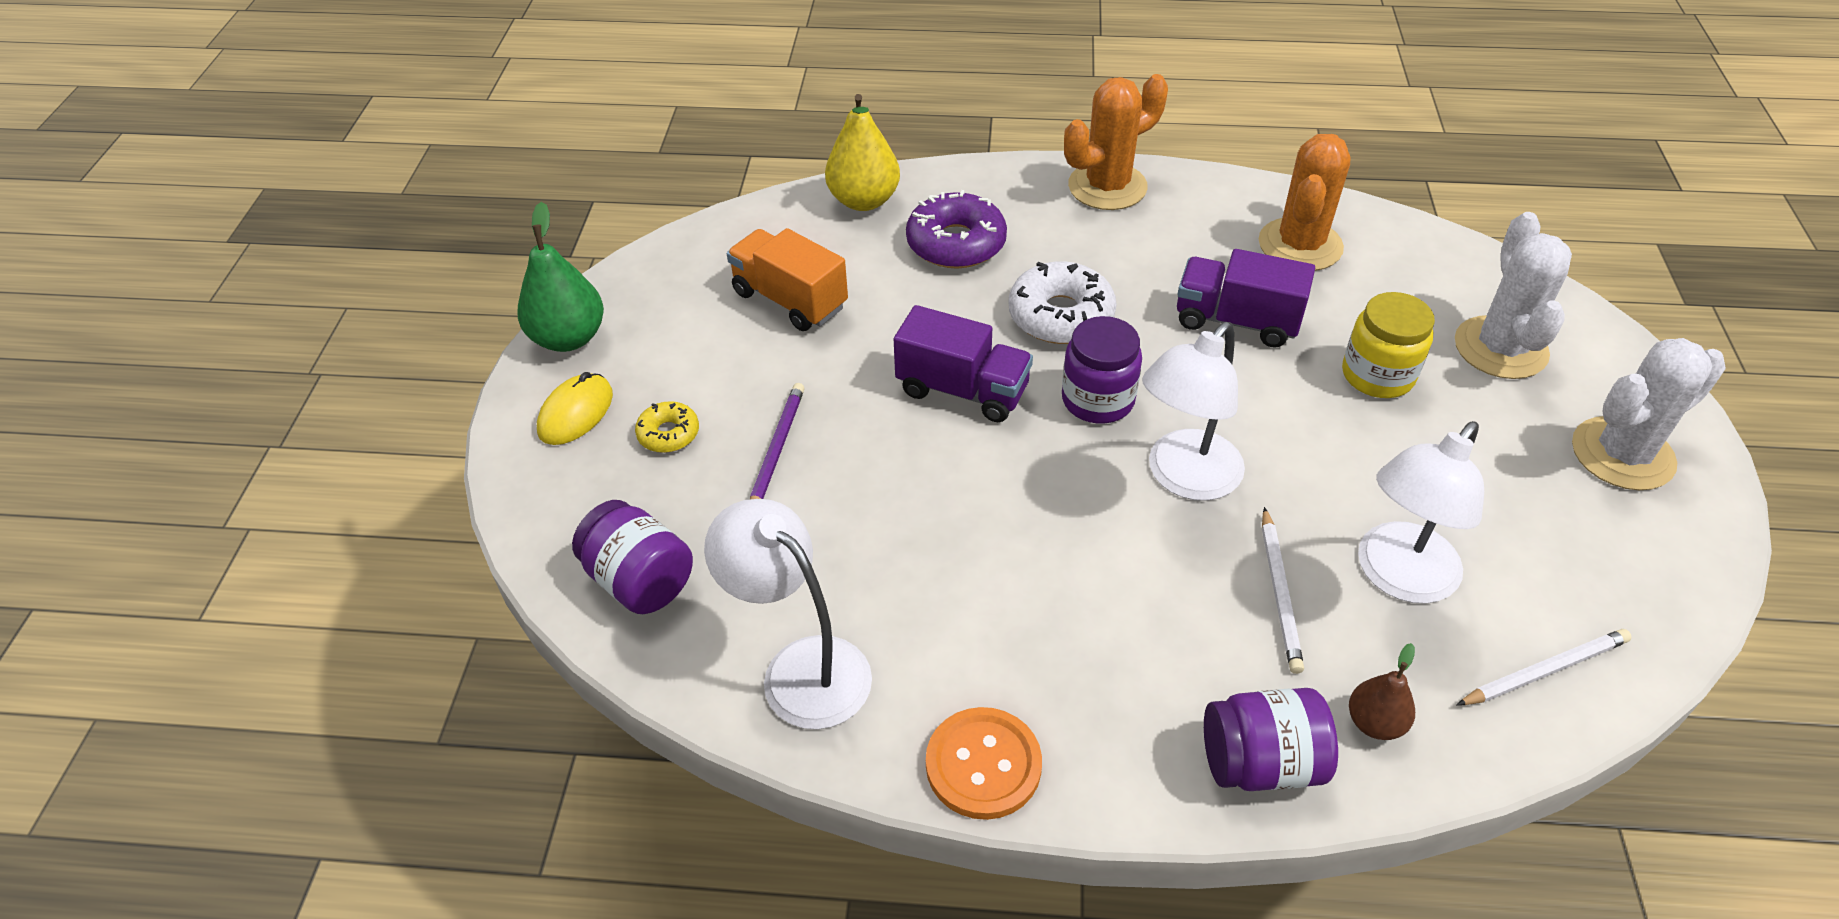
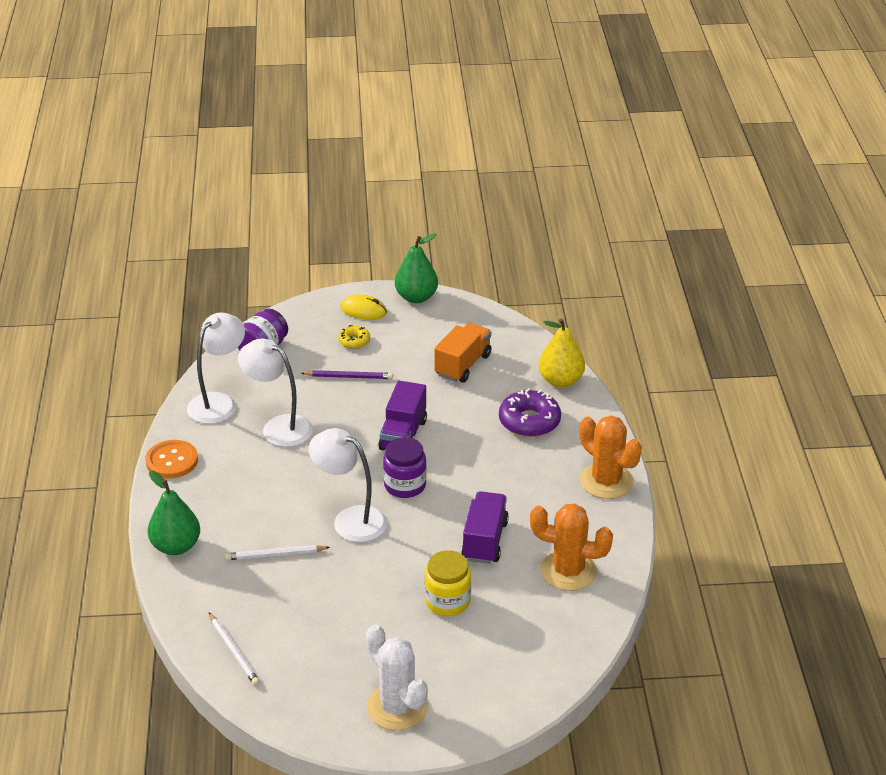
camera: 80 degrees right, 10 degrees down
(1061, 316) = (473, 467): white donut -> none
(1260, 762) = (176, 546): purple jar -> green pear
(1374, 723) = (199, 586): brown pear -> none
(1398, 577) = (290, 600): white lamp -> white lamp (278, 427)
(1500, 348) = (485, 661): white cactus -> none

